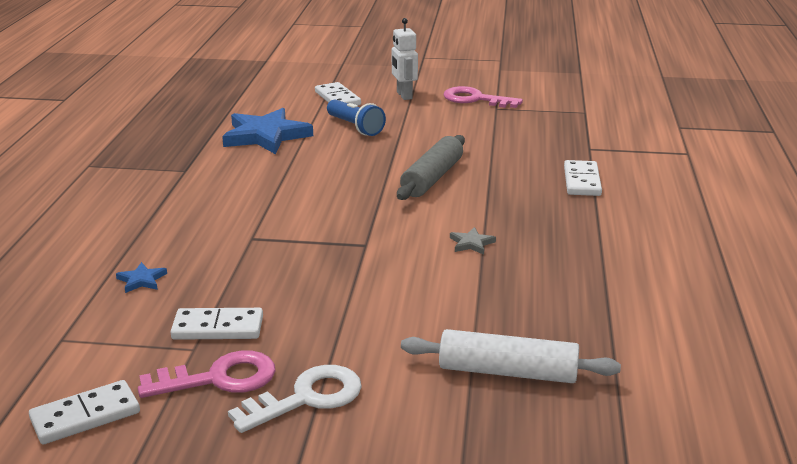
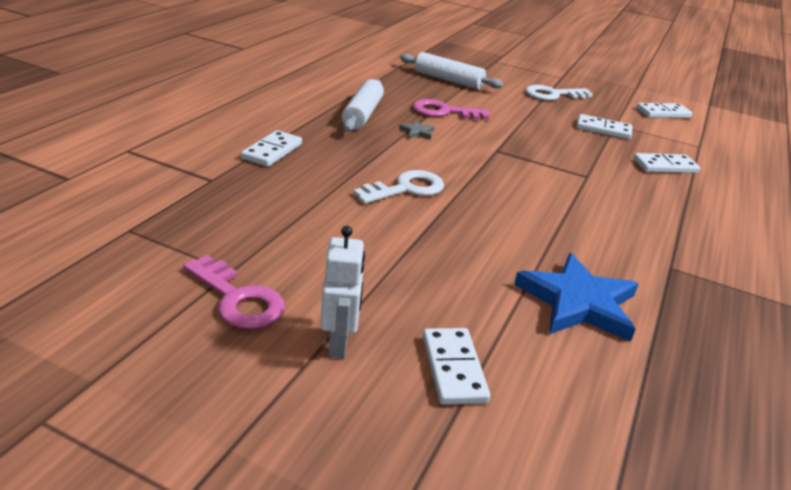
camera: 165 degrees left, 5 degrees up
(141, 280) = (665, 166): blue star -> white domino
(219, 378) = (598, 110): pink key -> pink key (444, 112)
(355, 127) = (452, 286): blue flashlight -> none
(432, 178) = (406, 188): grey rolling pin -> white key
(556, 251) = (362, 114): none -> white rolling pin

